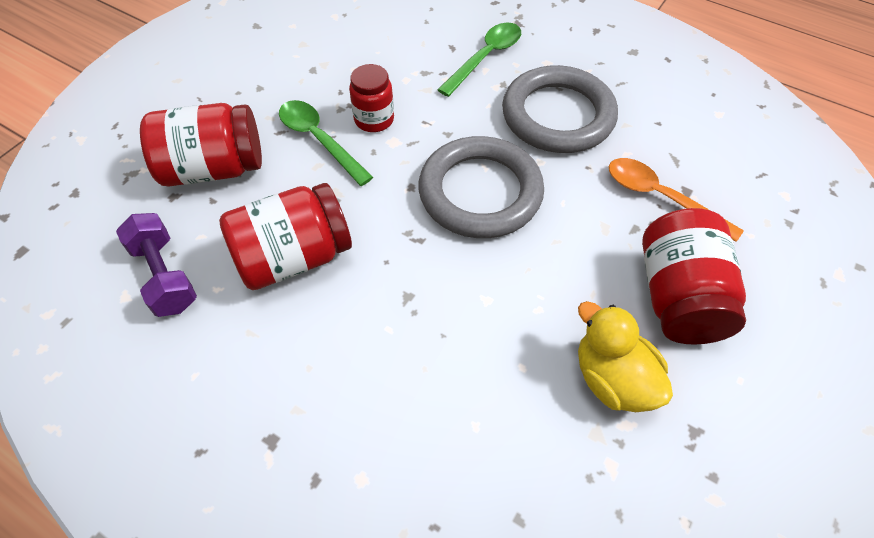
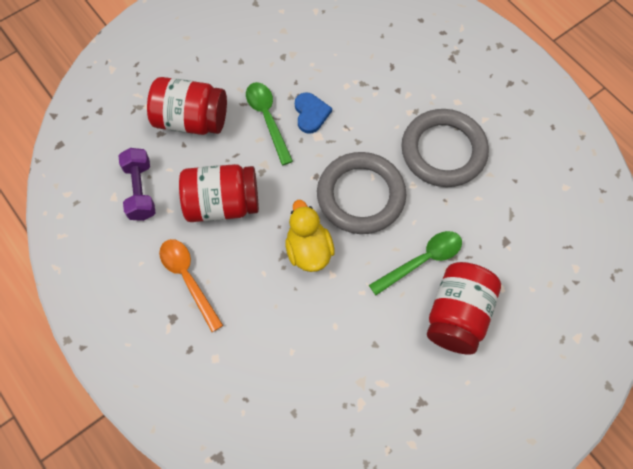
camera: 20 degrees right, 10 degrees up
(374, 119) = (311, 113): red jar -> blue heart
(485, 58) = (412, 83): green spoon -> green spoon (422, 261)
(613, 379) = (387, 353): yellow duck -> yellow duck (308, 250)
(661, 197) = (484, 240): orange spoon -> orange spoon (188, 279)

